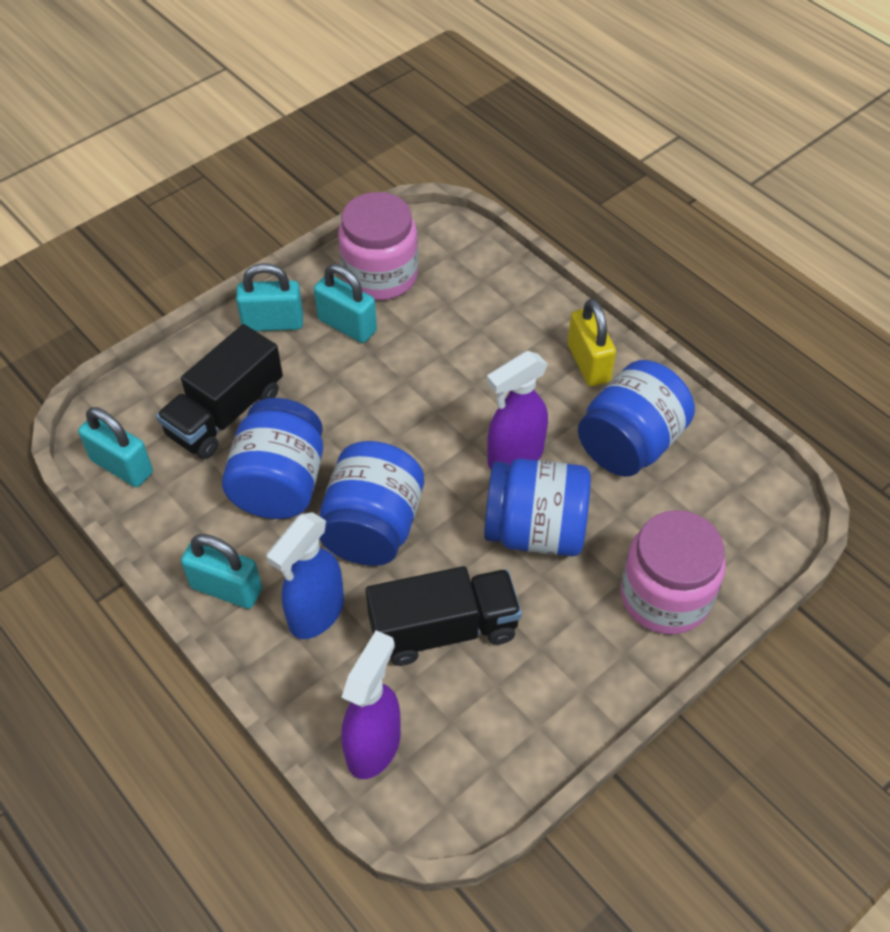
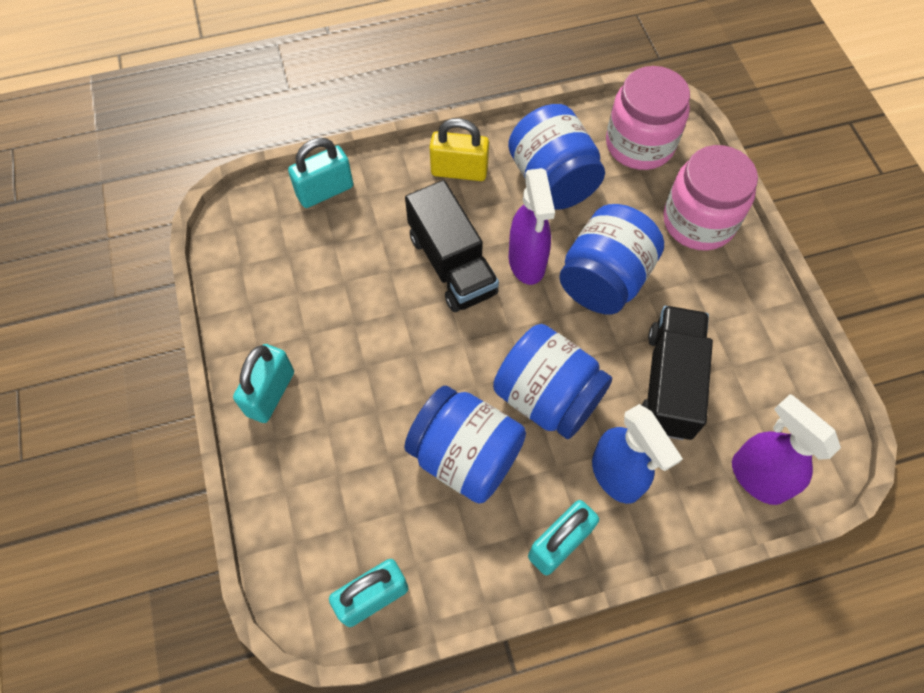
camera: 65 degrees left, 10 degrees up
(226, 413) = (358, 475): black truck -> black truck (452, 264)
(347, 325) = (312, 331): turquoise padlock -> turquoise padlock (325, 191)
(380, 275) = (268, 281): pink jar -> pink jar (639, 144)

